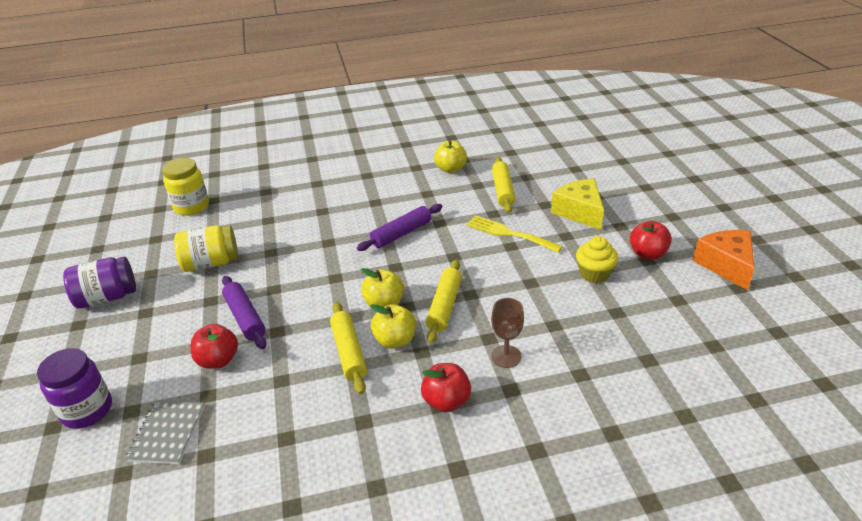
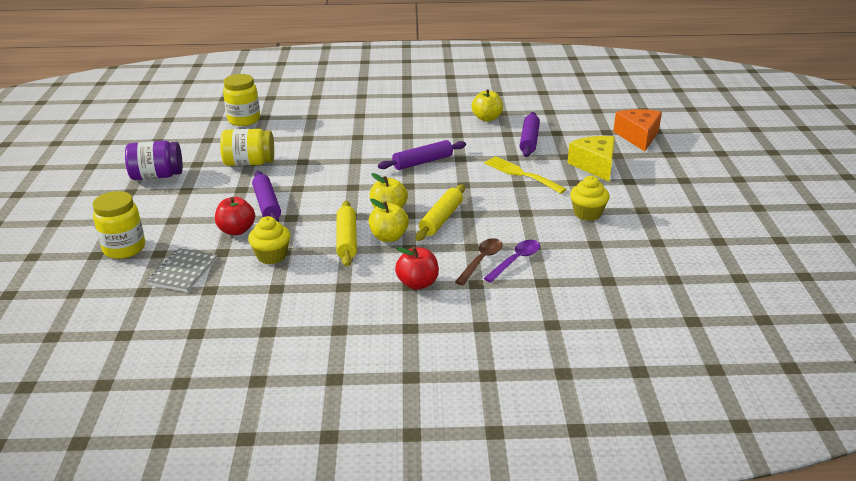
camera: 10 degrees right, 5 degrees down
(87, 410) = (124, 248): purple jar -> yellow jar
(268, 390) = (271, 256): none -> yellow cupcake
(503, 190) = (529, 140): yellow rolling pin -> purple rolling pin
(506, 356) = (481, 261): brown goblet -> brown spoon
(542, 349) = (515, 260): none -> purple spoon
(647, 254) = (645, 205): red apple -> none
(726, 265) = (716, 223): orange cheese -> orange cheese (638, 137)

